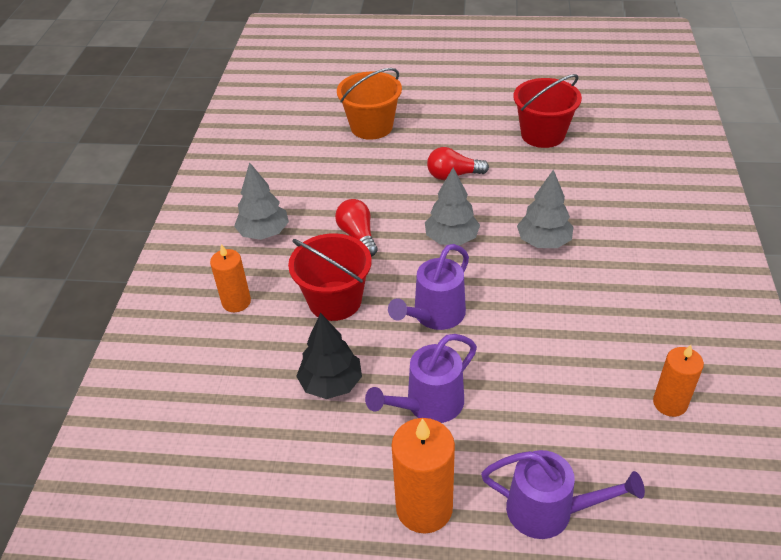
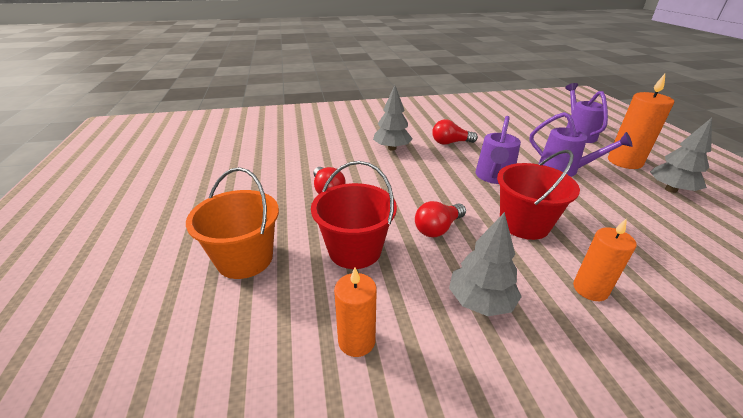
camera: 110 degrees left, 10 degrees down
(331, 383) = (597, 207): black tree -> none
(434, 316) = (493, 177): purple watering can -> purple watering can turned 90 degrees clockwise
(451, 239) = (411, 181): grey tree -> grey tree (671, 190)
(542, 134) = (260, 158): red bucket -> red bucket (355, 250)
(548, 308) = (450, 143): none -> red light bulb
(670, 403) = (485, 114): orange candle -> orange candle (356, 341)

